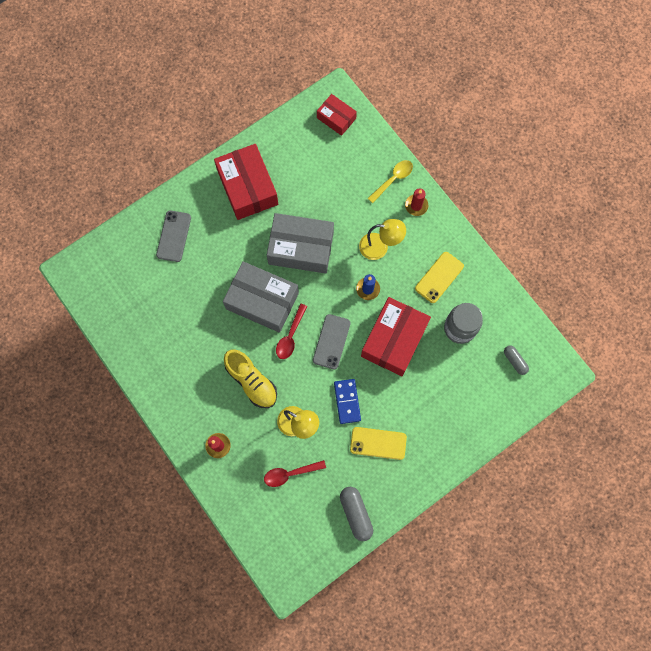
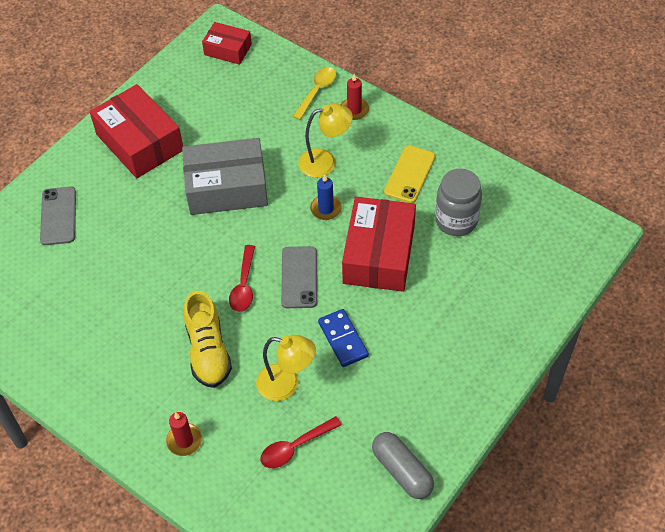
camera: 15 degrees left, 20 degrees down
(251, 381) = (208, 351): yellow shoe -> yellow shoe turned 45 degrees clockwise
(262, 301) = (194, 256): grey box -> none
(378, 443) = (401, 376): yellow phone -> none
(515, 361) = (538, 237): grey capsule -> none

